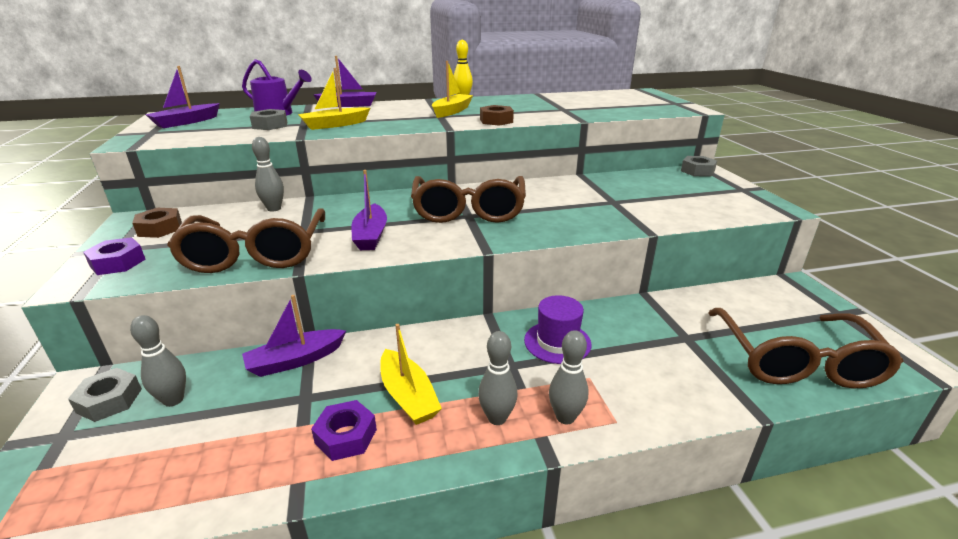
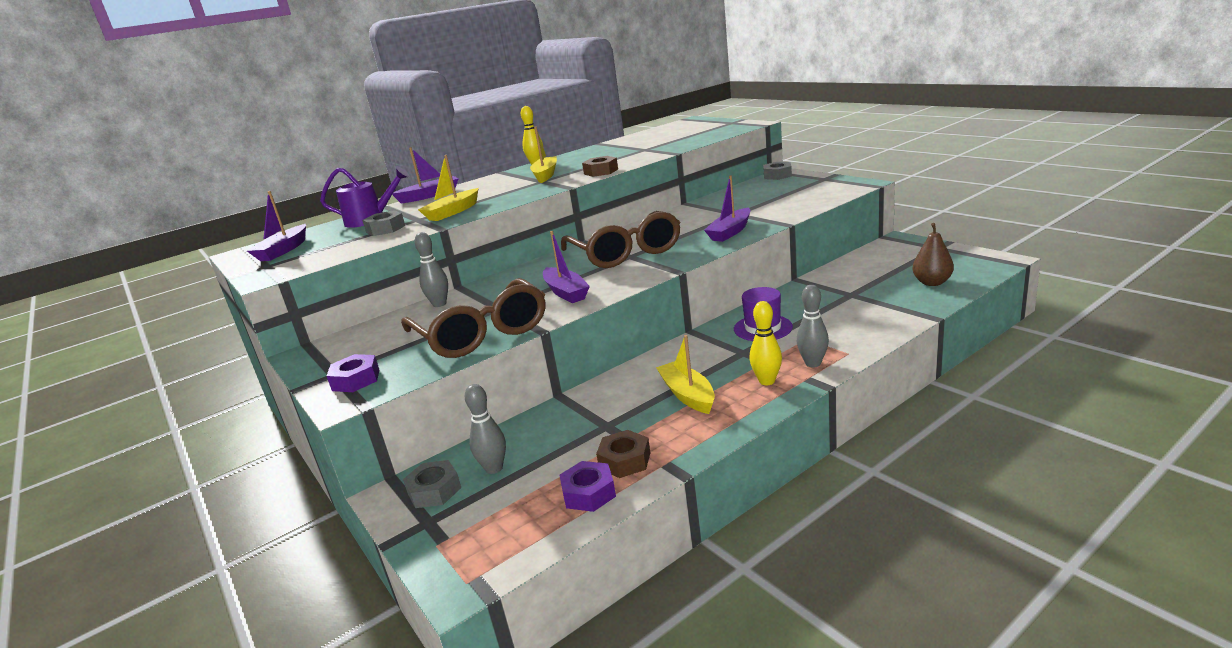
camera: 20 degrees left, 5 degrees down
(160, 228) = (348, 350): brown nut -> brown nut (624, 460)
(295, 360) = (566, 411): purple boat -> purple boat (730, 232)
(346, 436) = (669, 430): purple nut -> purple nut (589, 493)
(408, 396) = (687, 395): yellow boat -> yellow boat turned 150 degrees counterclockwise
(497, 418) = (767, 381): grey bowling pin -> yellow bowling pin
(796, 361) = (932, 282): brown glasses -> brown pear

